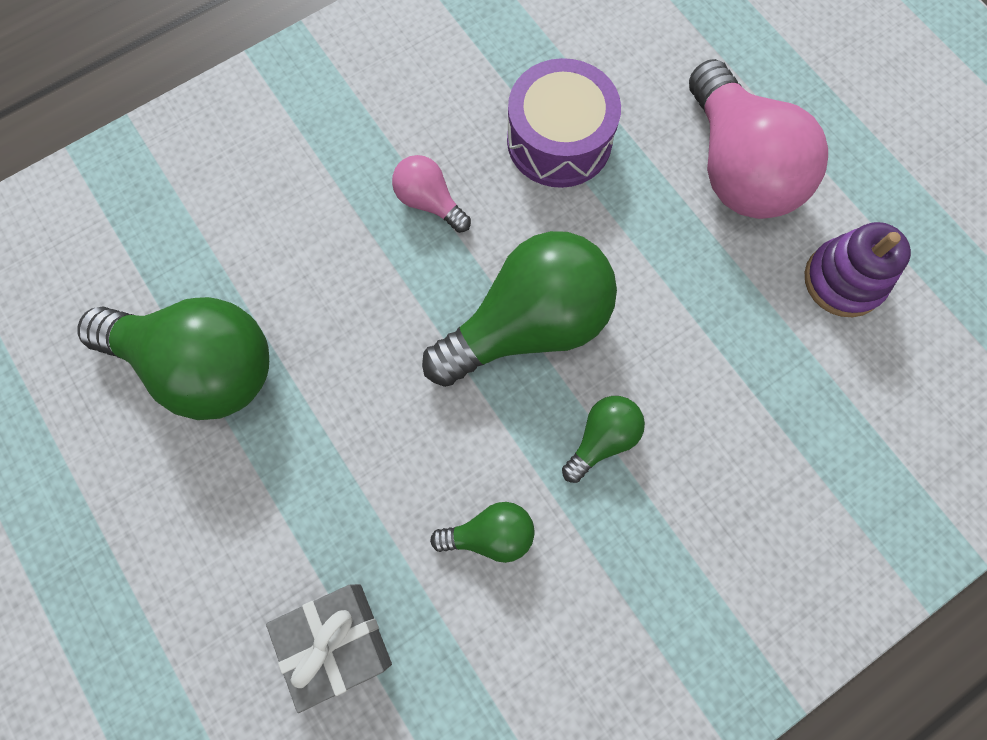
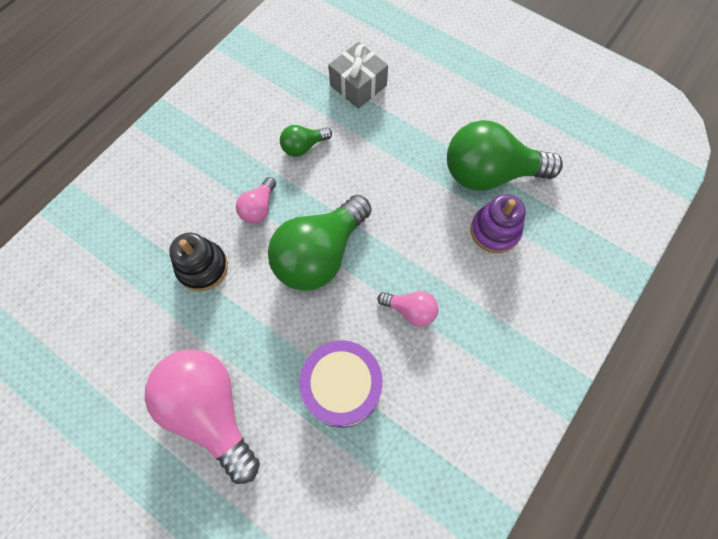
camera: 160 degrees right, 5 degrees down
(602, 439) = (259, 208): green light bulb -> pink light bulb
(715, 366) = (202, 267): none -> black stacking toy
(843, 280) = (127, 350): purple stacking toy -> purple stacking toy (494, 231)

